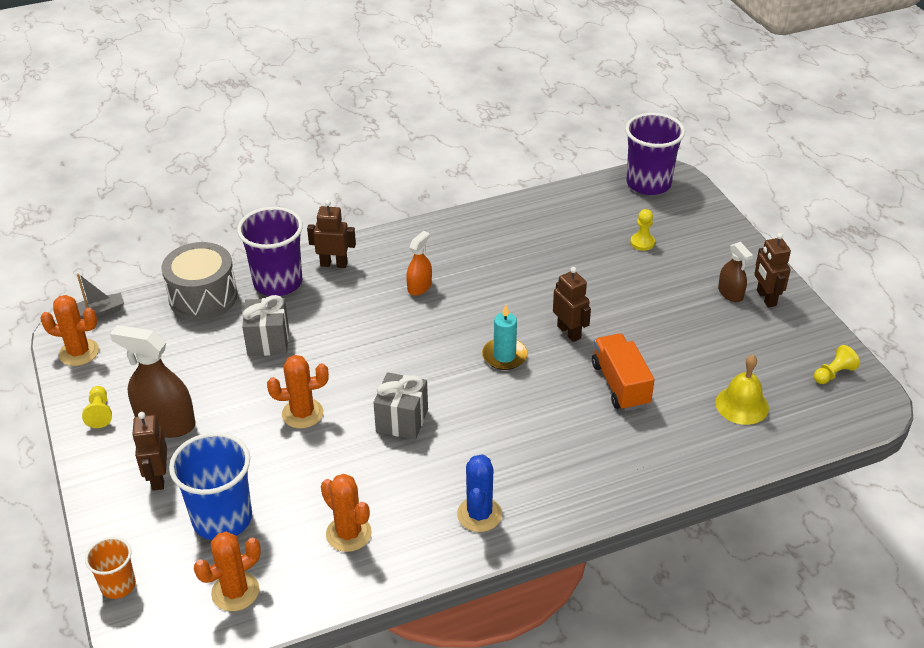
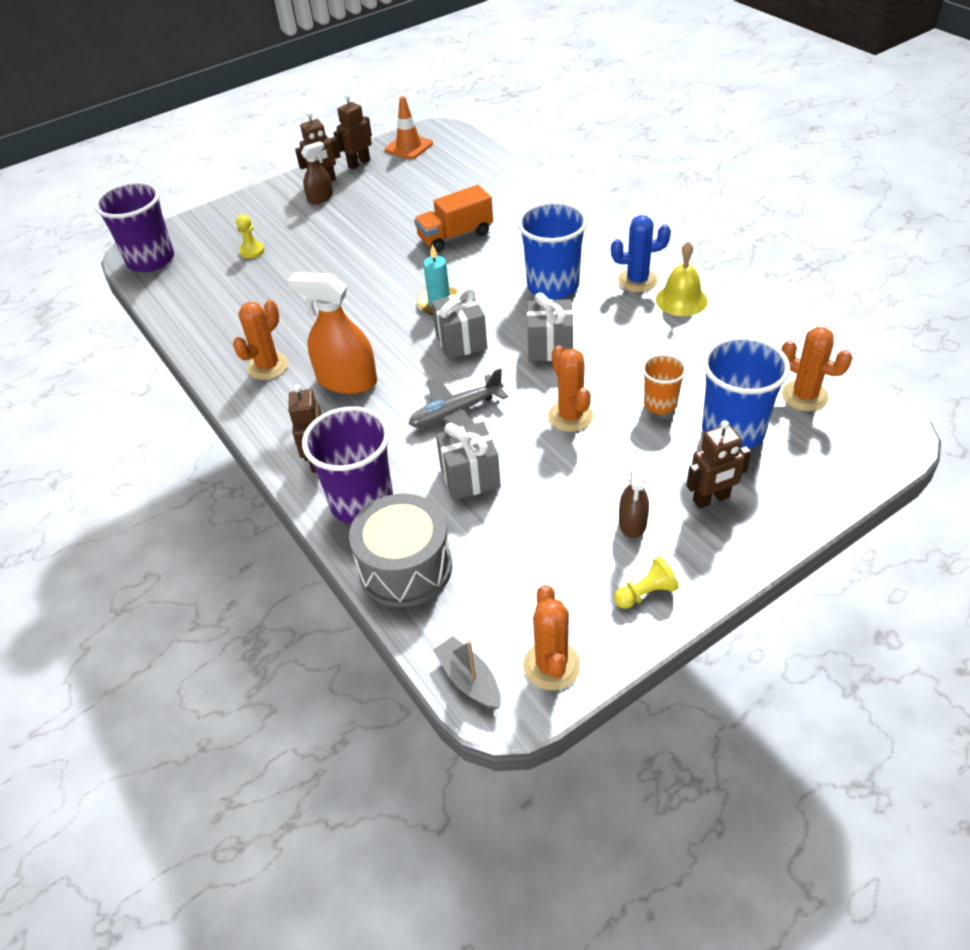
camera: 100 degrees left, 5 degrees up
(118, 585) = (854, 478): orange cup -> orange cup (660, 404)
(166, 423) = (632, 523): brown spray bottle -> brown spray bottle, size x0.56
(345, 344) = (455, 413): none -> grey plane
(348, 534) = (700, 346): orange cactus -> orange cactus (268, 366)
(419, 287) = (347, 381): orange spray bottle -> orange spray bottle, size x1.79
(439, 362) = (461, 341): none -> grey gift
(498, 443) = (553, 286): none -> blue cup
(569, 332) = (394, 272): brown robot -> brown robot (359, 163)
(742, 405) = (458, 180): yellow bell -> yellow bell (681, 300)
(833, 374) = (409, 147): yellow pawn -> orange traffic cone

